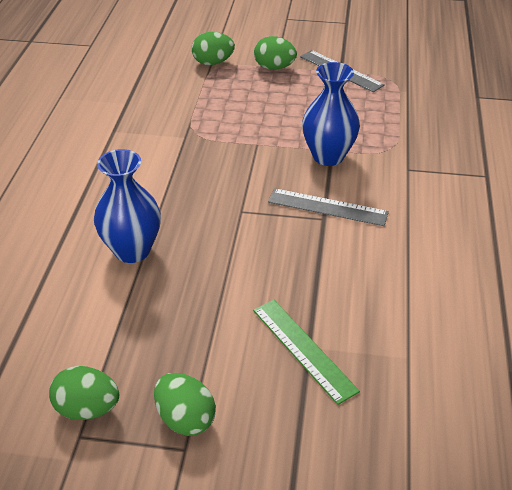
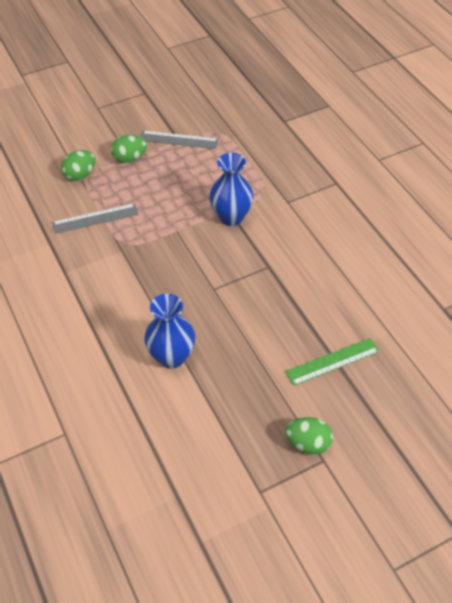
camera: 35 degrees left, 10 degrees up
(87, 409) = (248, 473): green egg -> none
(303, 349) = (332, 361): green ruler -> green ruler turned 45 degrees counterclockwise
(327, 207) = (264, 257): grey ruler -> grey ruler (95, 218)

